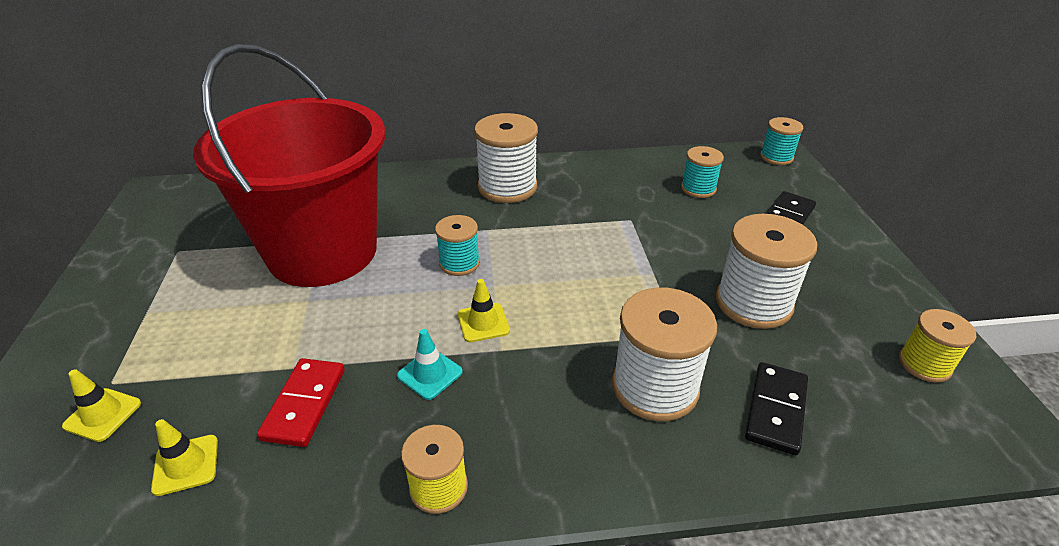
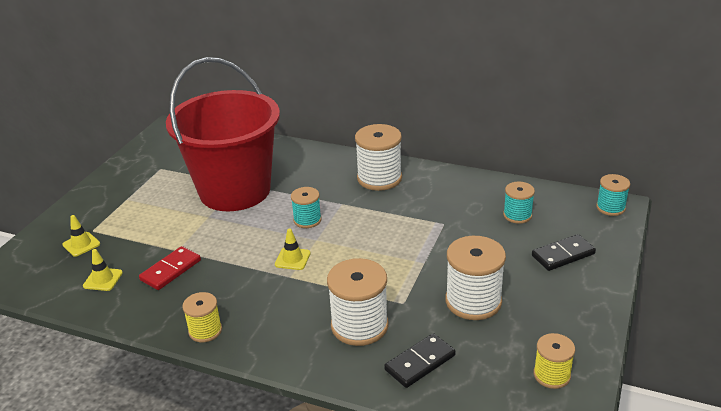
camera: 30 degrees right, 5 degrees down
(430, 374) = (242, 276): turquoise traffic cone -> none

